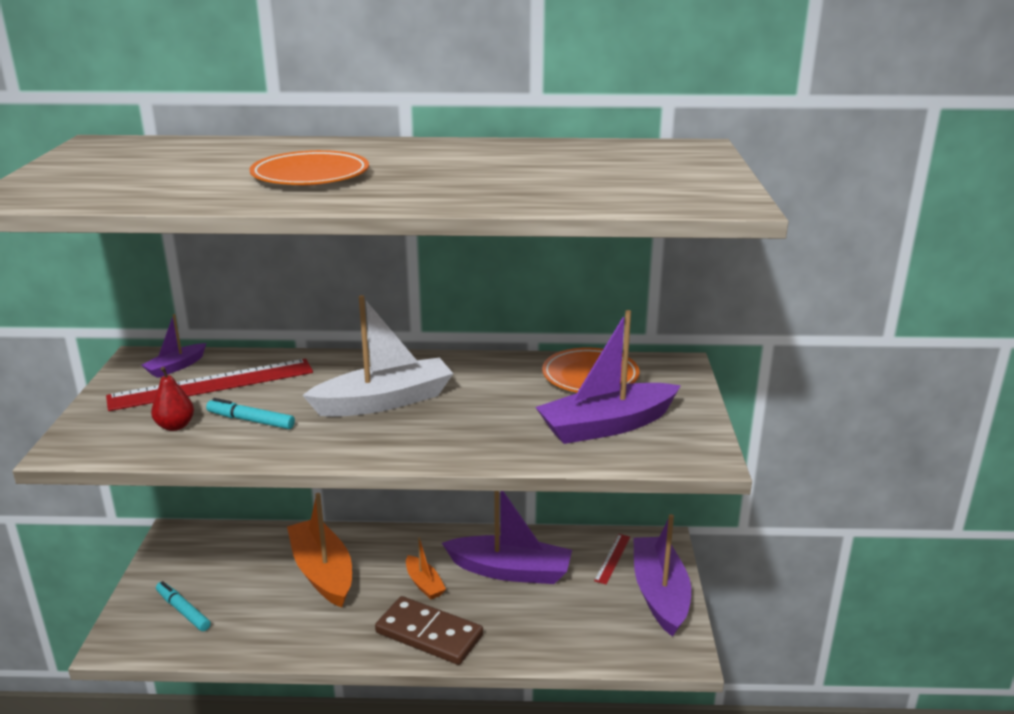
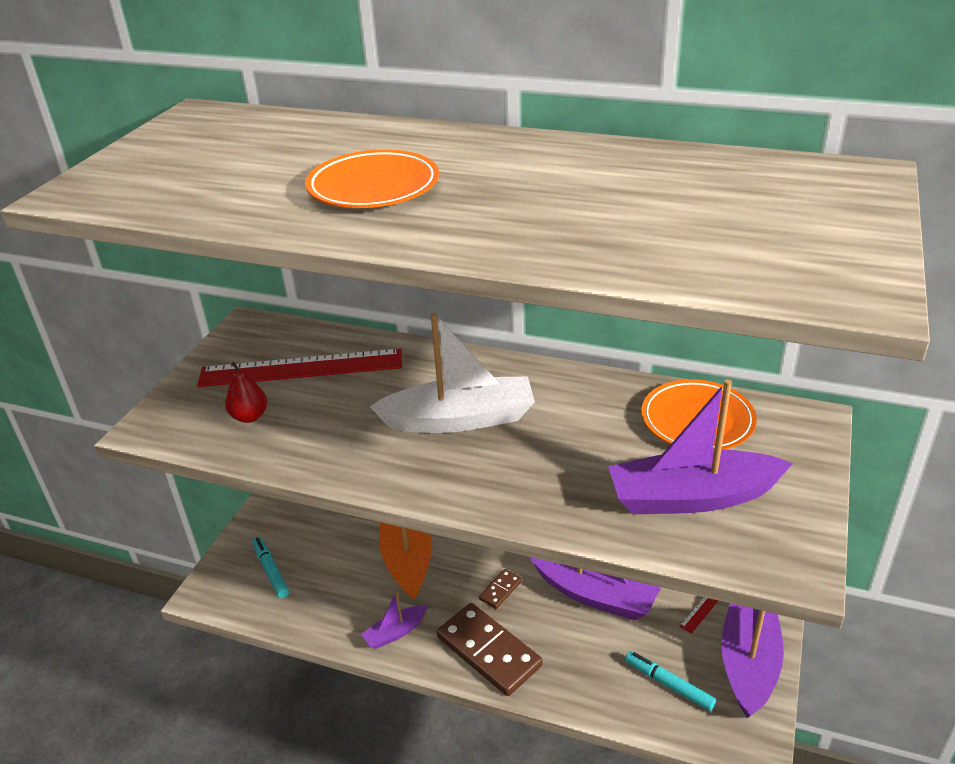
camera: 20 degrees right, 10 degrees up
(176, 367) = (276, 340): purple boat -> purple boat (395, 632)
(251, 421) = (321, 422): turquoise marker -> turquoise marker (669, 684)
(424, 584) = (500, 590): orange boat -> brown domino

